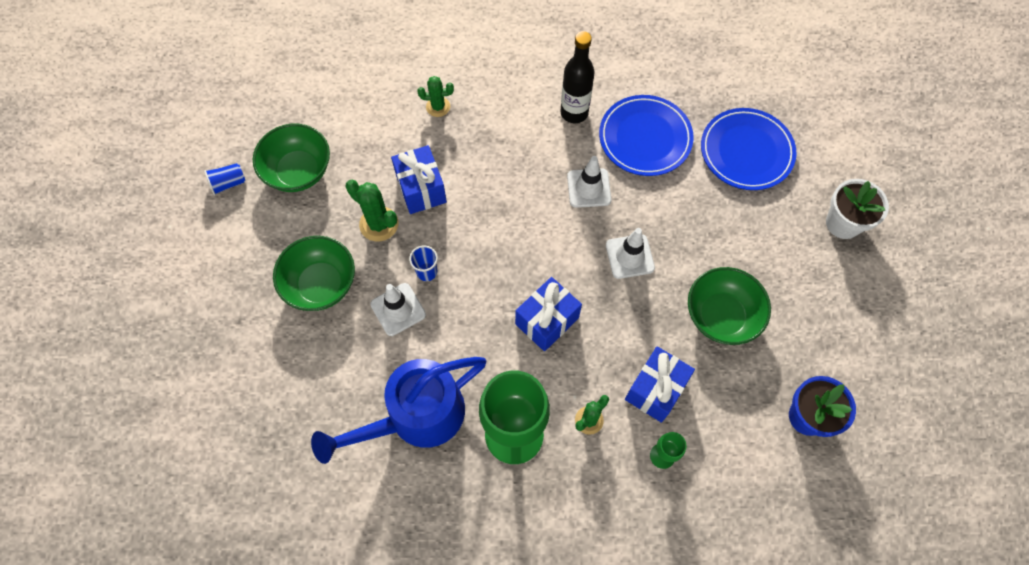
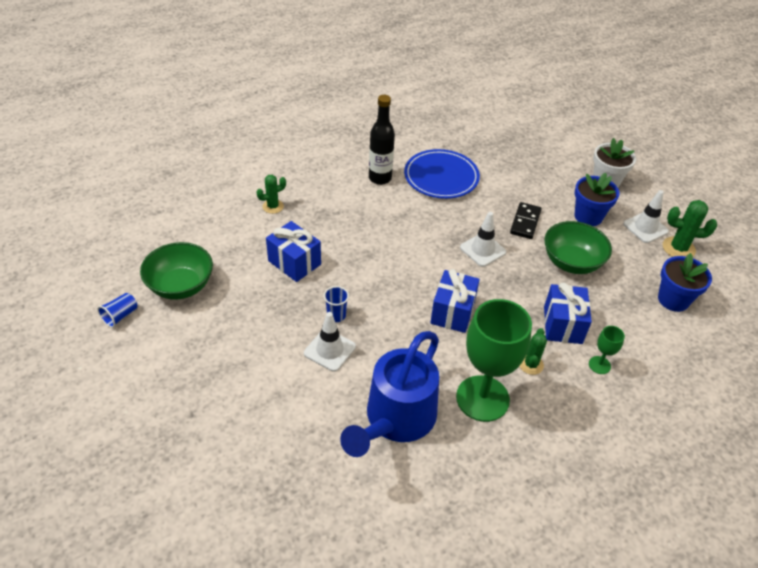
camera: 30 degrees left, 20 degrees down
(321, 284) = (251, 358): green bowl -> none
(379, 224) = (274, 298): green cactus -> green cactus (678, 248)
(589, 188) = (423, 219): white traffic cone -> white traffic cone (645, 228)
(703, 240) = (525, 222): none -> black domino
(746, 152) = (514, 163): blue plate -> none
(785, 263) = (588, 216): none -> blue flower pot

